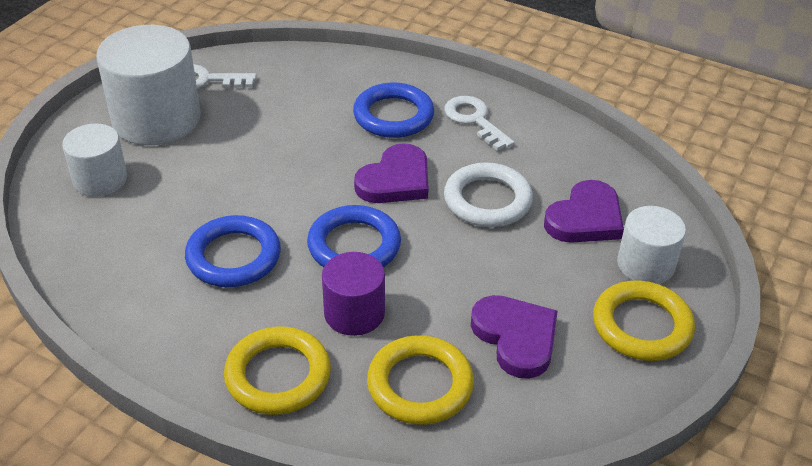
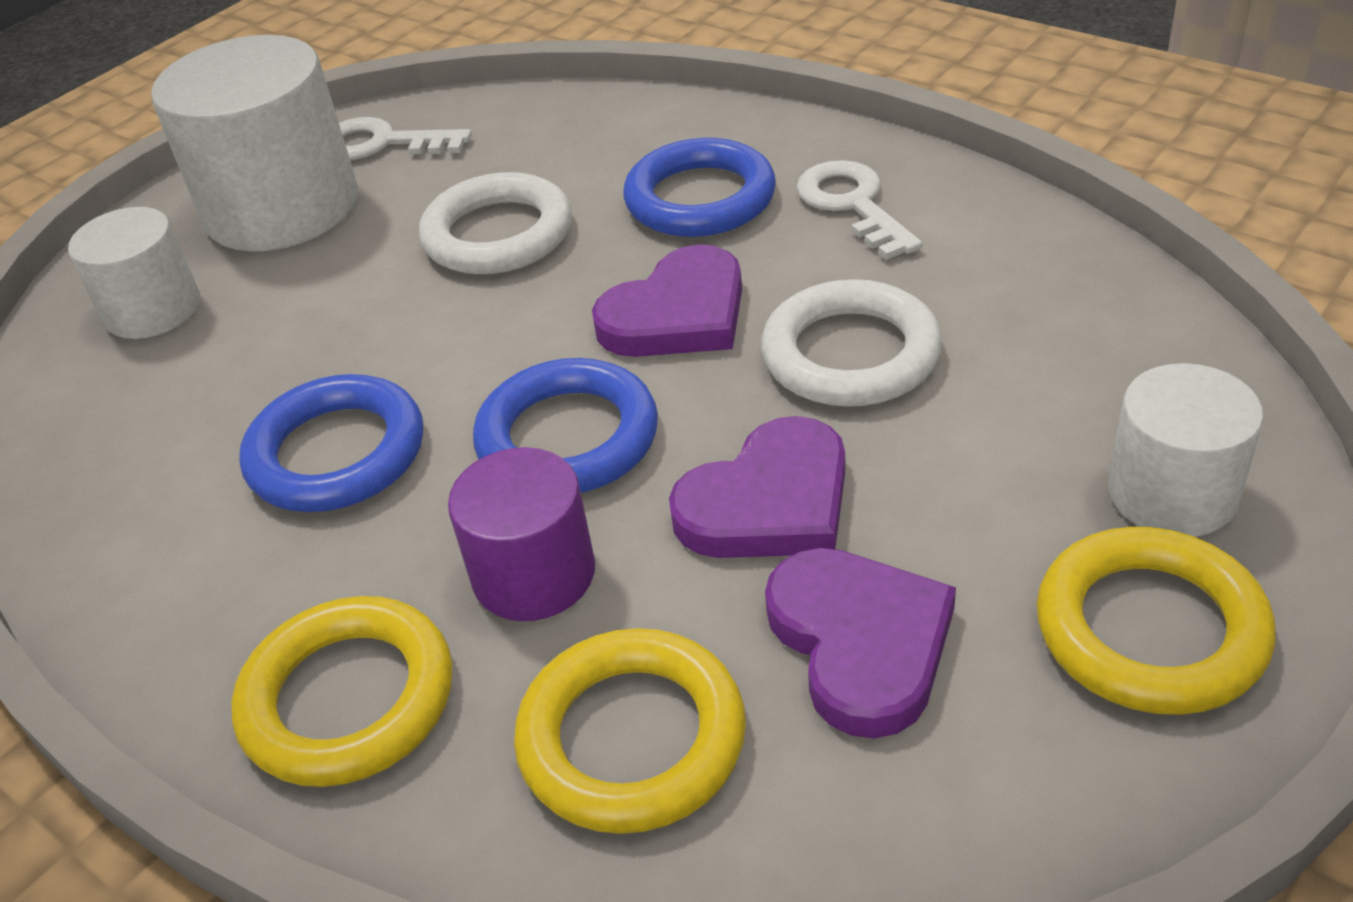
camera: 15 degrees right, 0 degrees up
(287, 135) = (498, 234): none -> white ring
(585, 218) = (1050, 392): purple heart -> purple heart (768, 502)

